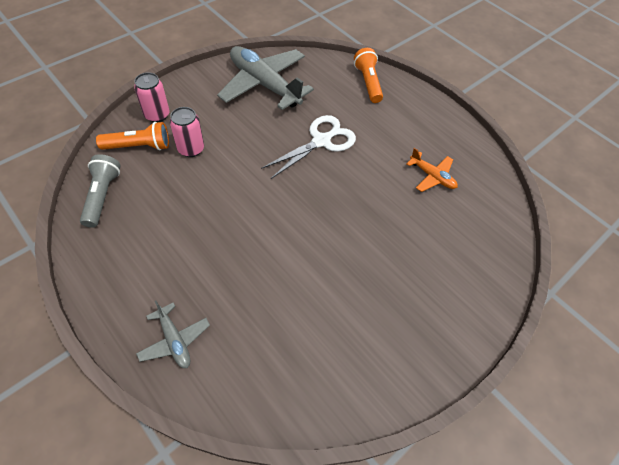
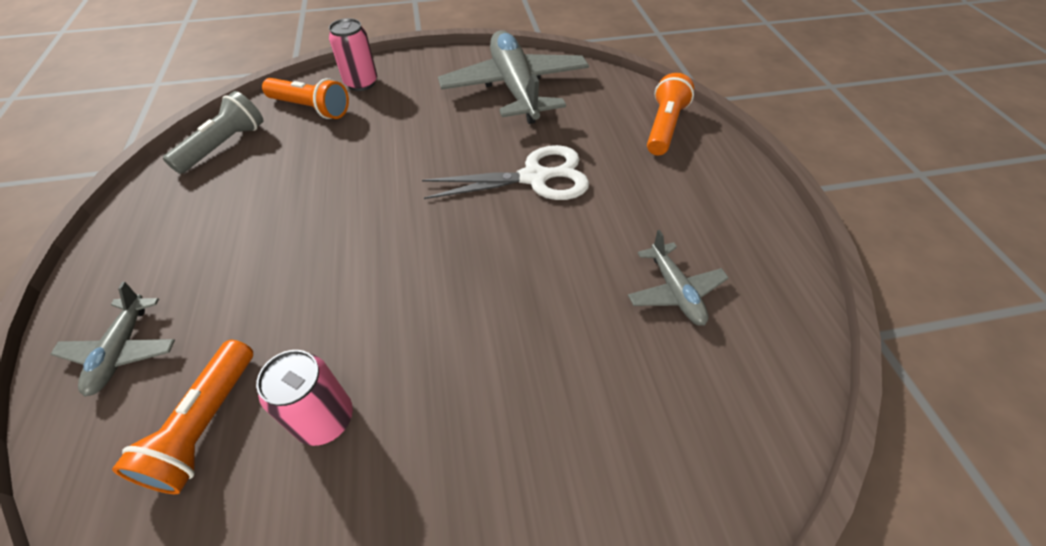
camera: 35 degrees right, 5 degrees down
(191, 149) = (363, 130): pink can -> pink can (325, 419)
(262, 347) = (206, 425): none -> orange flashlight
(432, 176) = (675, 291): orange plane -> grey plane

